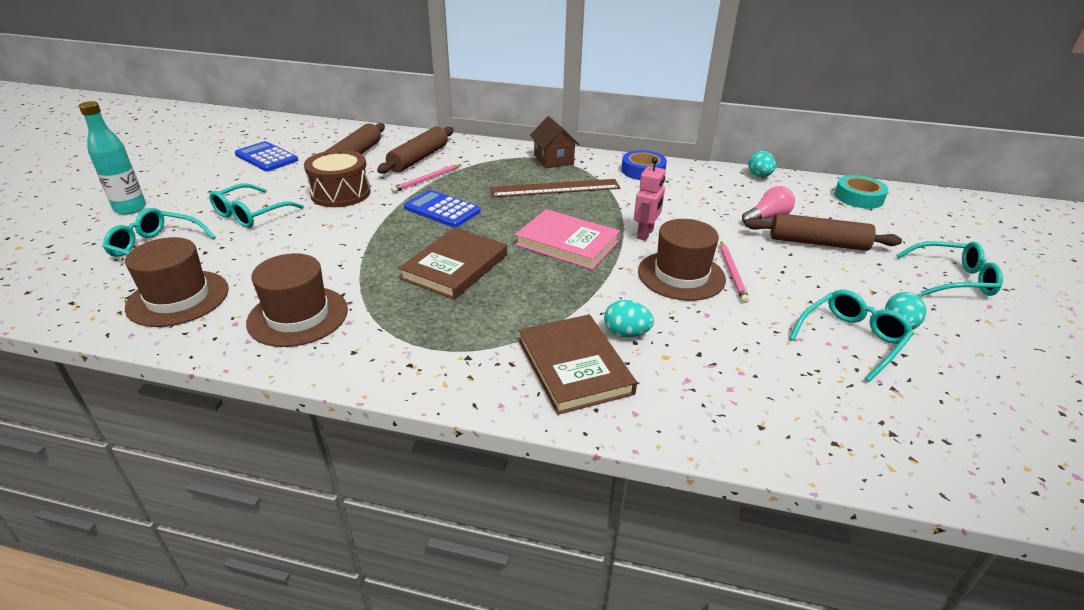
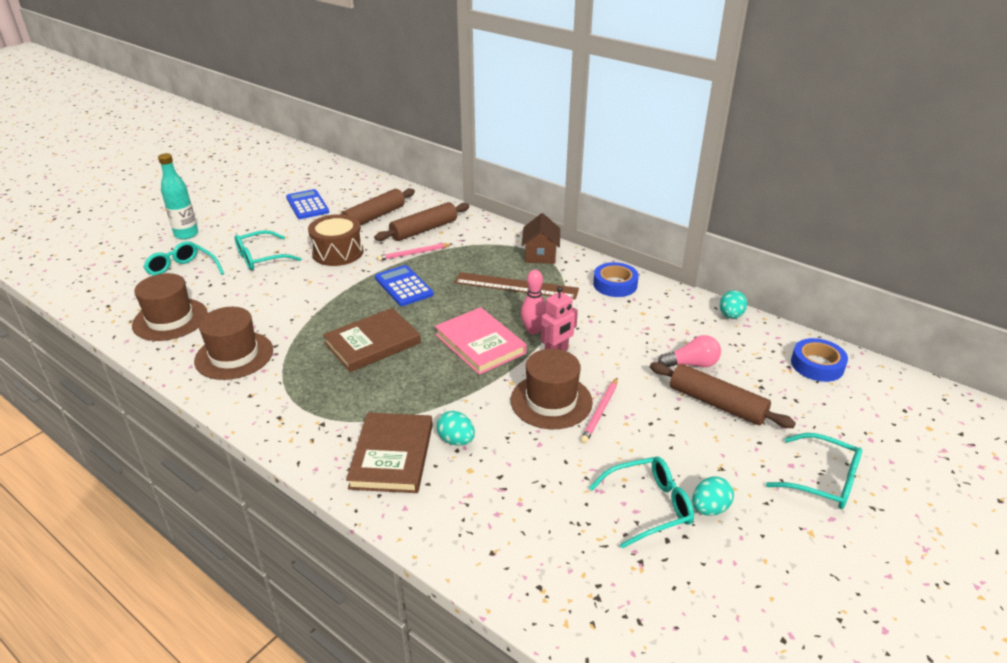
camera: 25 degrees right, 0 degrees up
(606, 221) = (533, 330): none -> pink bowling pin
(858, 197) = (817, 365): turquoise tape -> blue tape

